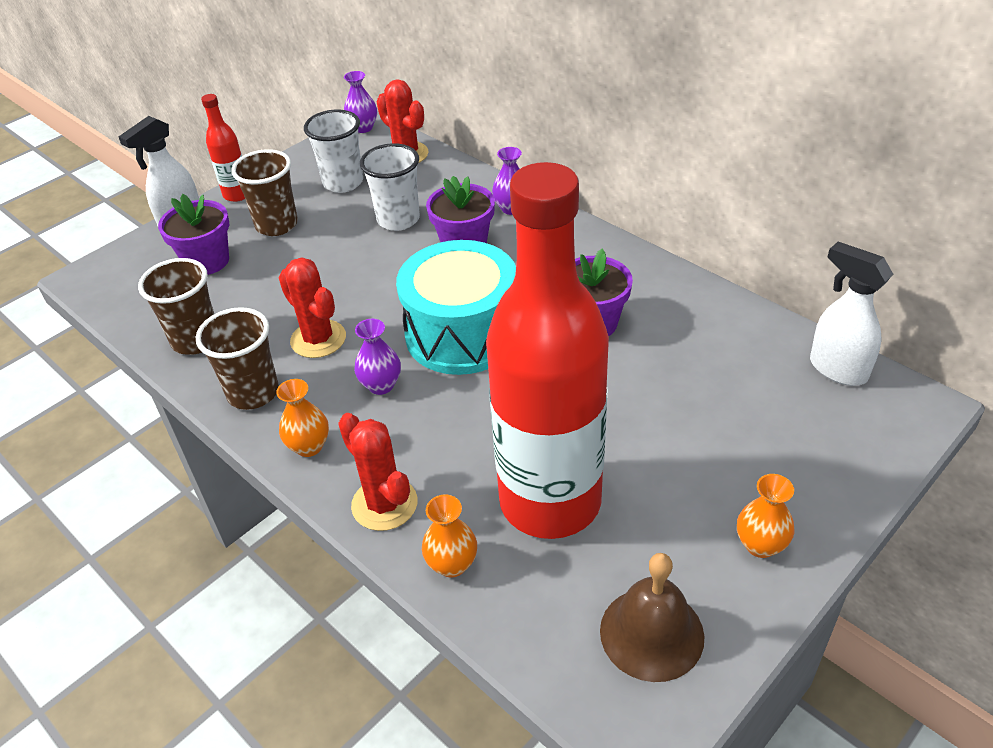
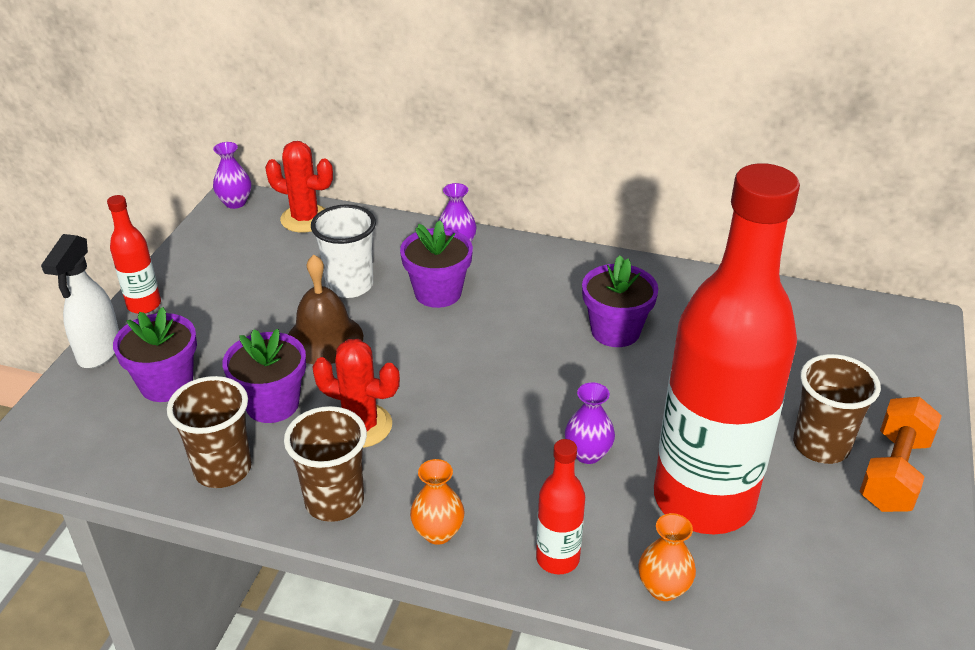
camera: 30 degrees left, 5 degrees down
(267, 300) = (272, 404): none -> purple flower pot
(277, 225) = (218, 325): brown cup -> brown cup (821, 446)
(343, 182) = (258, 263): white cup -> none
(381, 385) = (463, 449): purple vase -> purple vase (588, 453)
(384, 504) = (557, 559): red cactus -> red bottle
(462, 333) = (503, 376): turquoise drum -> none
(651, 633) = (870, 577): brown bell -> brown bell (324, 338)
(760, 545) = (893, 472): orange vase -> orange dumbbell
(837, 369) = (840, 310): white spray bottle -> none

